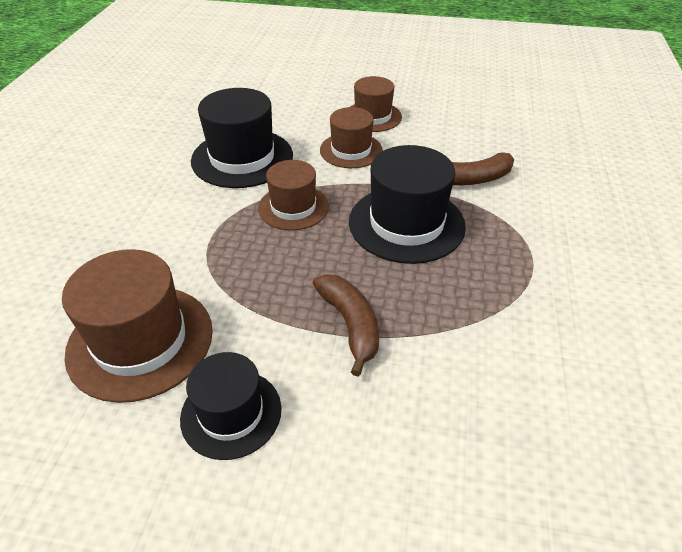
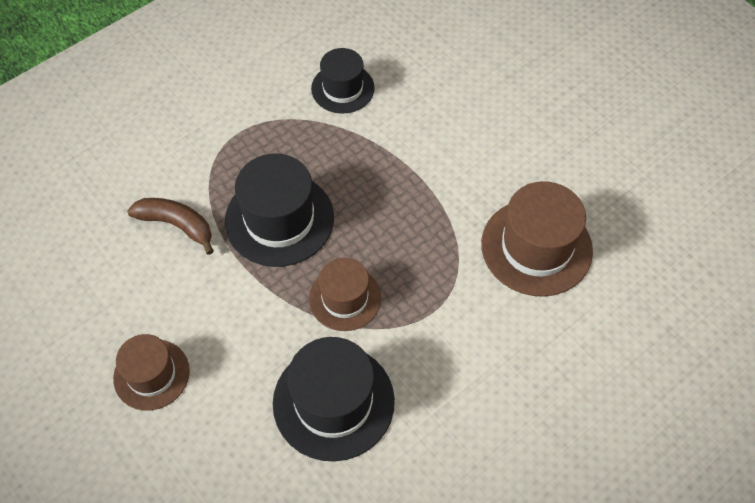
camera: 140 degrees left, 15 degrees up
(231, 413) = (509, 165): black hat -> black hat (342, 88)
(350, 325) = (399, 170): brown banana -> none
(351, 150) = (228, 336): brown hat -> none

